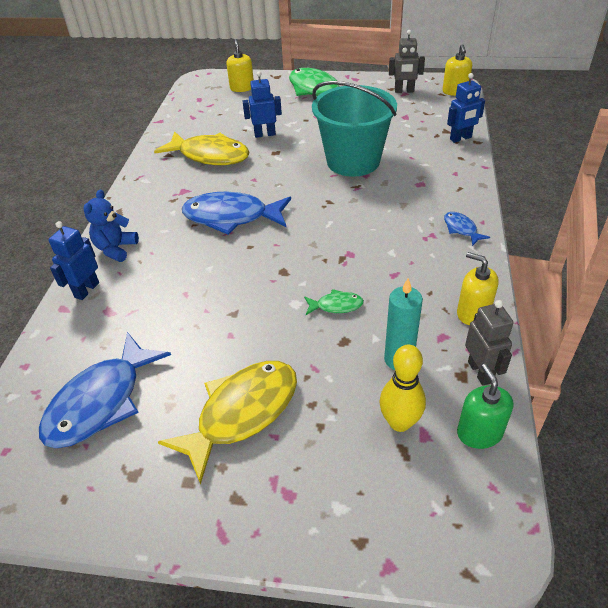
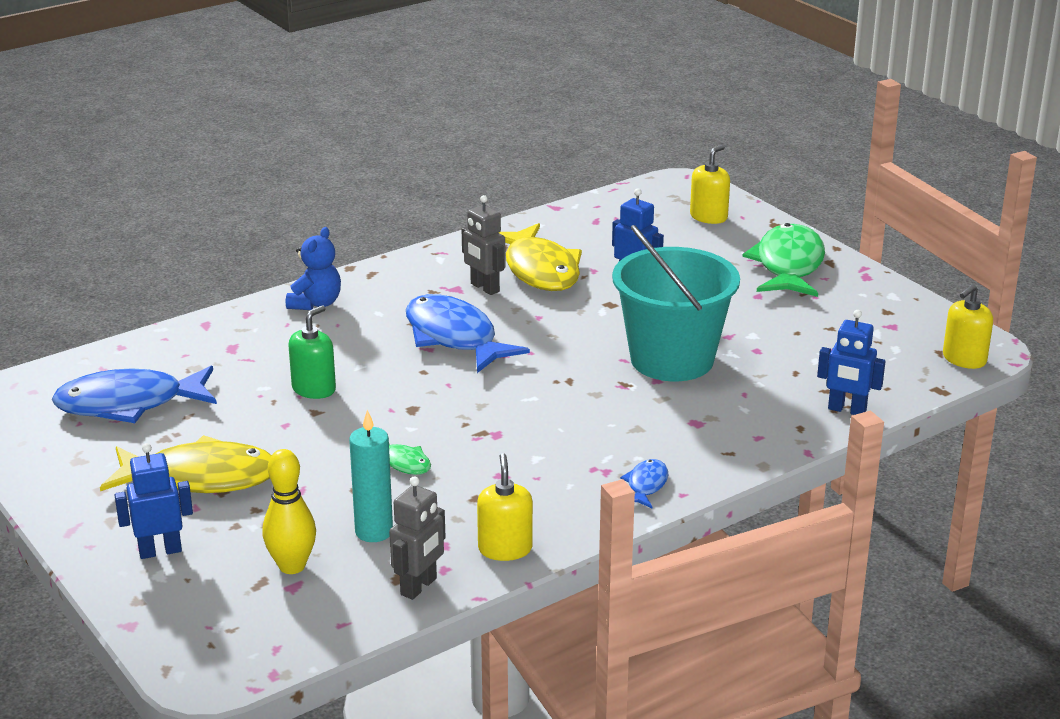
camera: 45 degrees right, 15 degrees down
(86, 290) = (243, 321): blue robot -> blue robot (160, 551)
(116, 249) = (316, 303): blue teddy bear -> blue teddy bear turned 135 degrees clockwise
(404, 91) = (897, 323): grey robot -> grey robot (484, 288)
(479, 433) = (334, 616): green soap dispenser -> green soap dispenser (314, 389)

